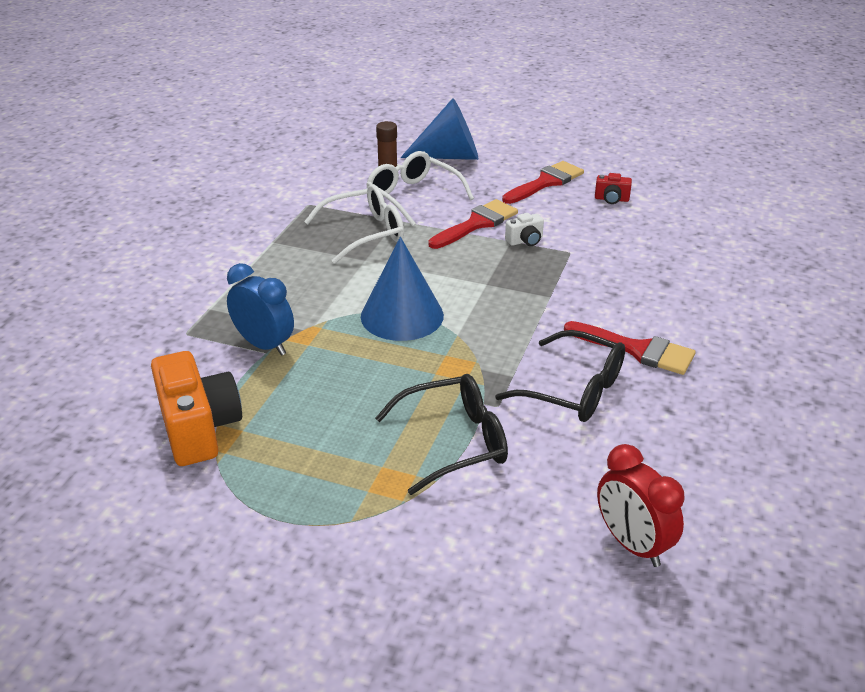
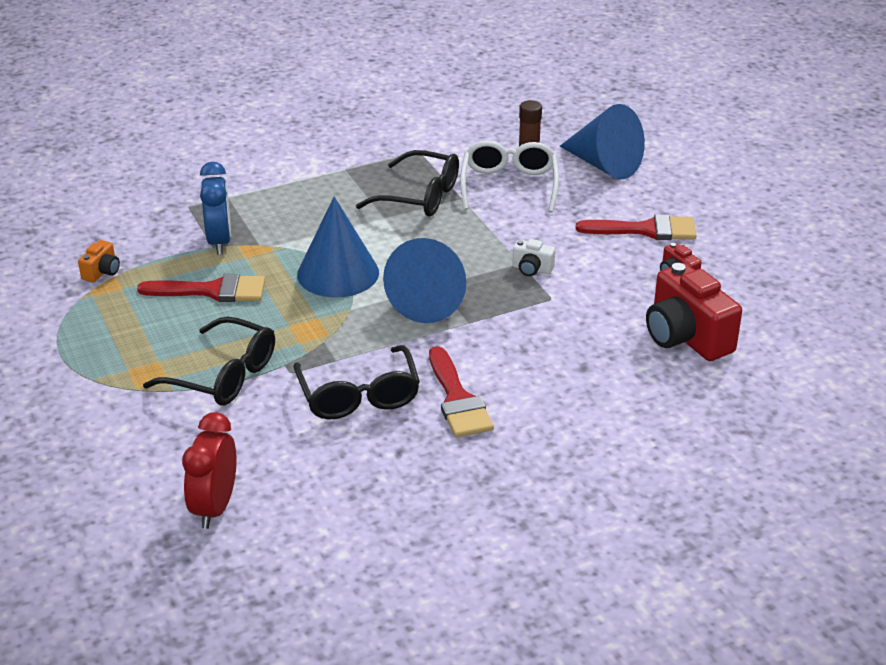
camera: 45 degrees right, 0 degrees up
(199, 429) = (102, 272): orange camera -> orange camera, size x0.46
(364, 233) = (419, 196): white glasses -> black glasses
(476, 224) = (519, 234): red brush -> red brush (212, 291)
(500, 297) = (430, 300): none -> blue cone
(683, 232) = (686, 337): none -> red camera

